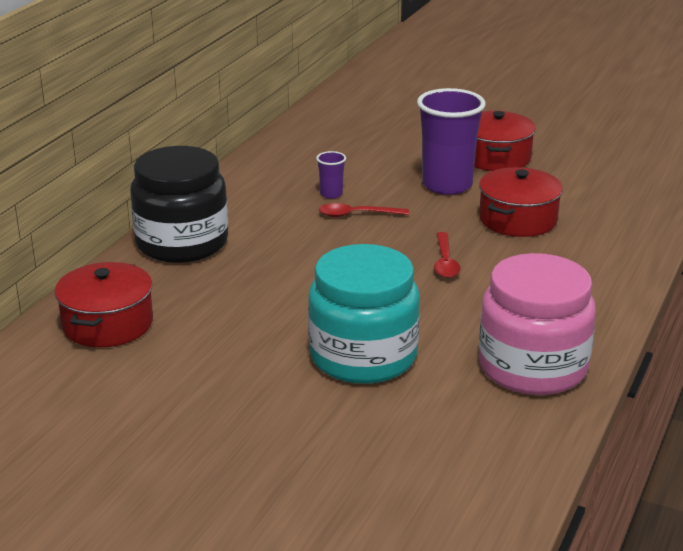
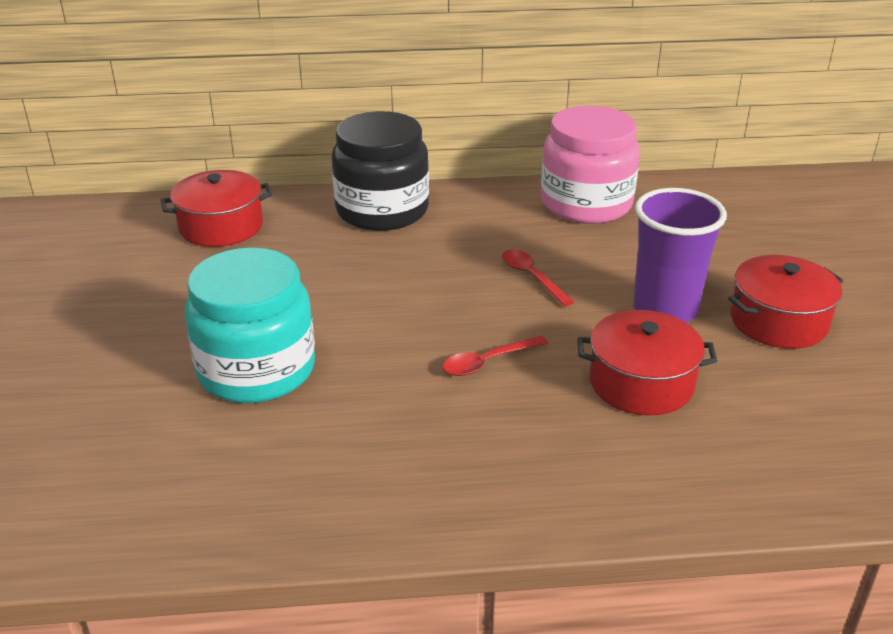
camera: 60 degrees right, 5 degrees up
(331, 194) = (558, 249): purple cup -> none
(532, 367) = (311, 491): pink jar -> pink jar (586, 204)

